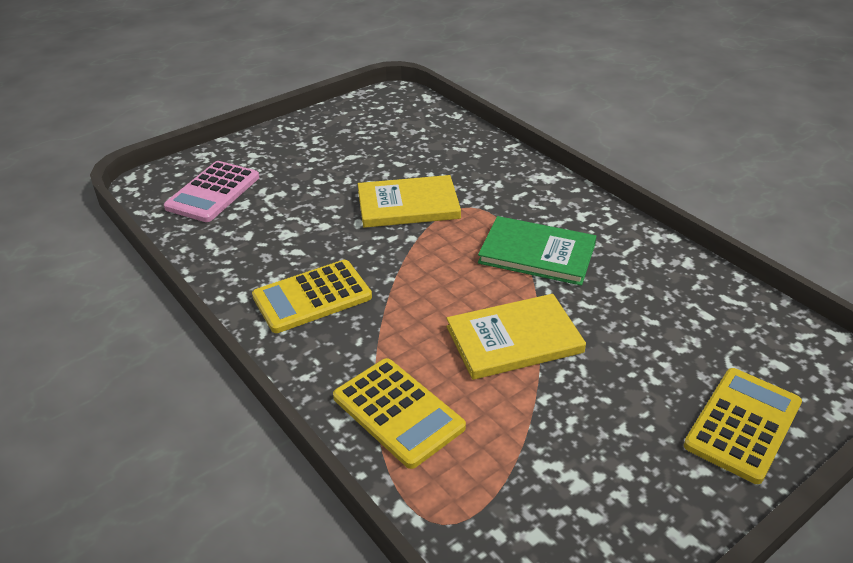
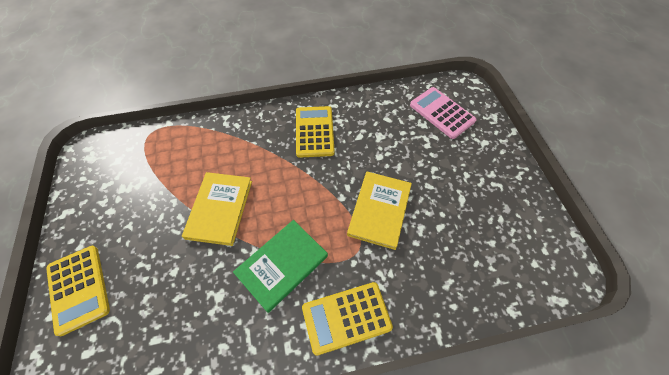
camera: 115 degrees right, 20 degrees up
(398, 412) = (213, 139): yellow calculator -> yellow calculator (346, 317)

